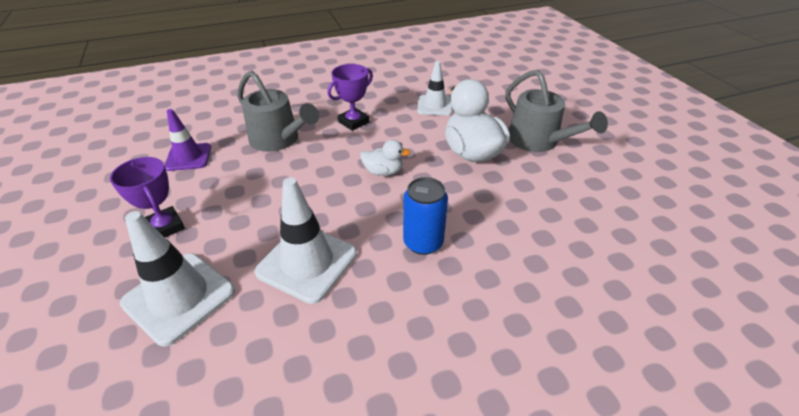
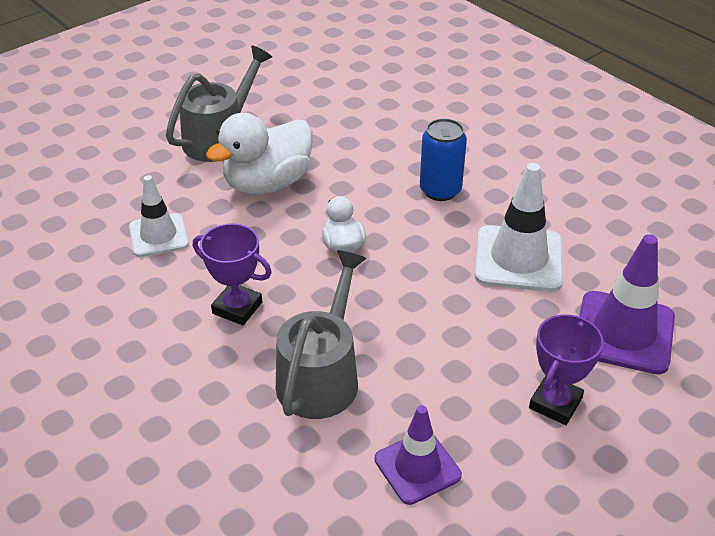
camera: 110 degrees left, 0 degrees up
(179, 297) = (624, 332): white traffic cone -> purple traffic cone

